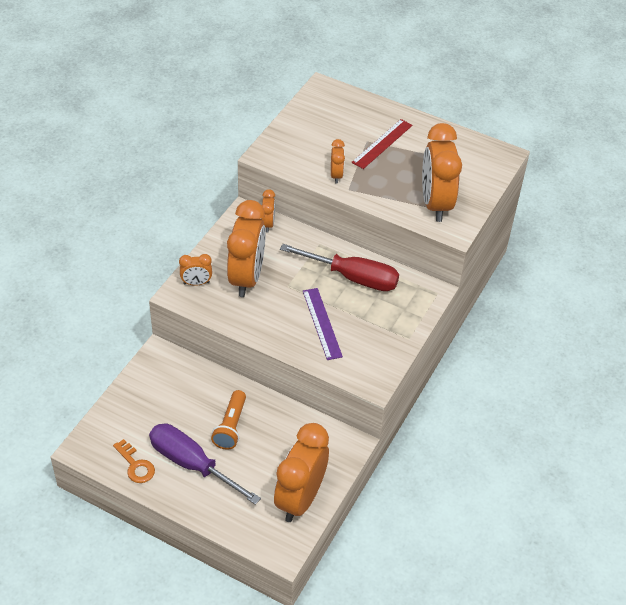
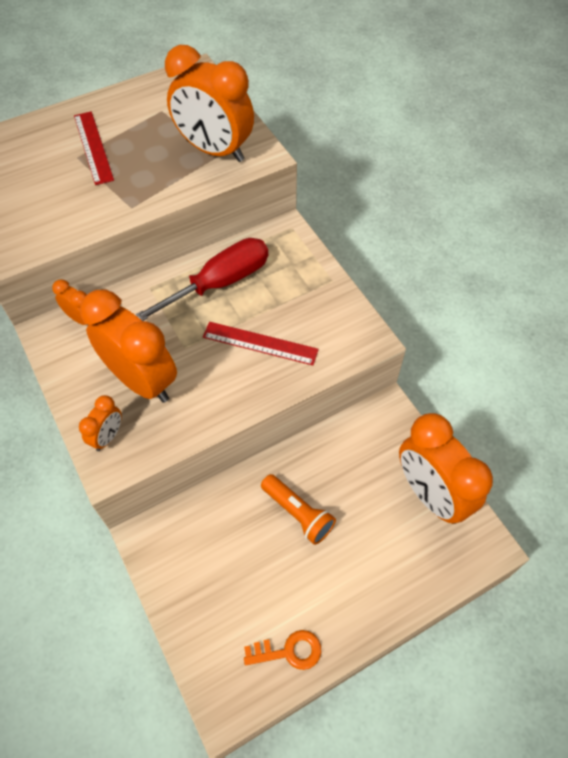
camera: 55 degrees left, 10 degrees up
(192, 464) = (325, 583): purple screwdriver -> none
(321, 323) = (260, 343): purple ruler -> red ruler
(336, 175) = (101, 207): orange clock -> none

